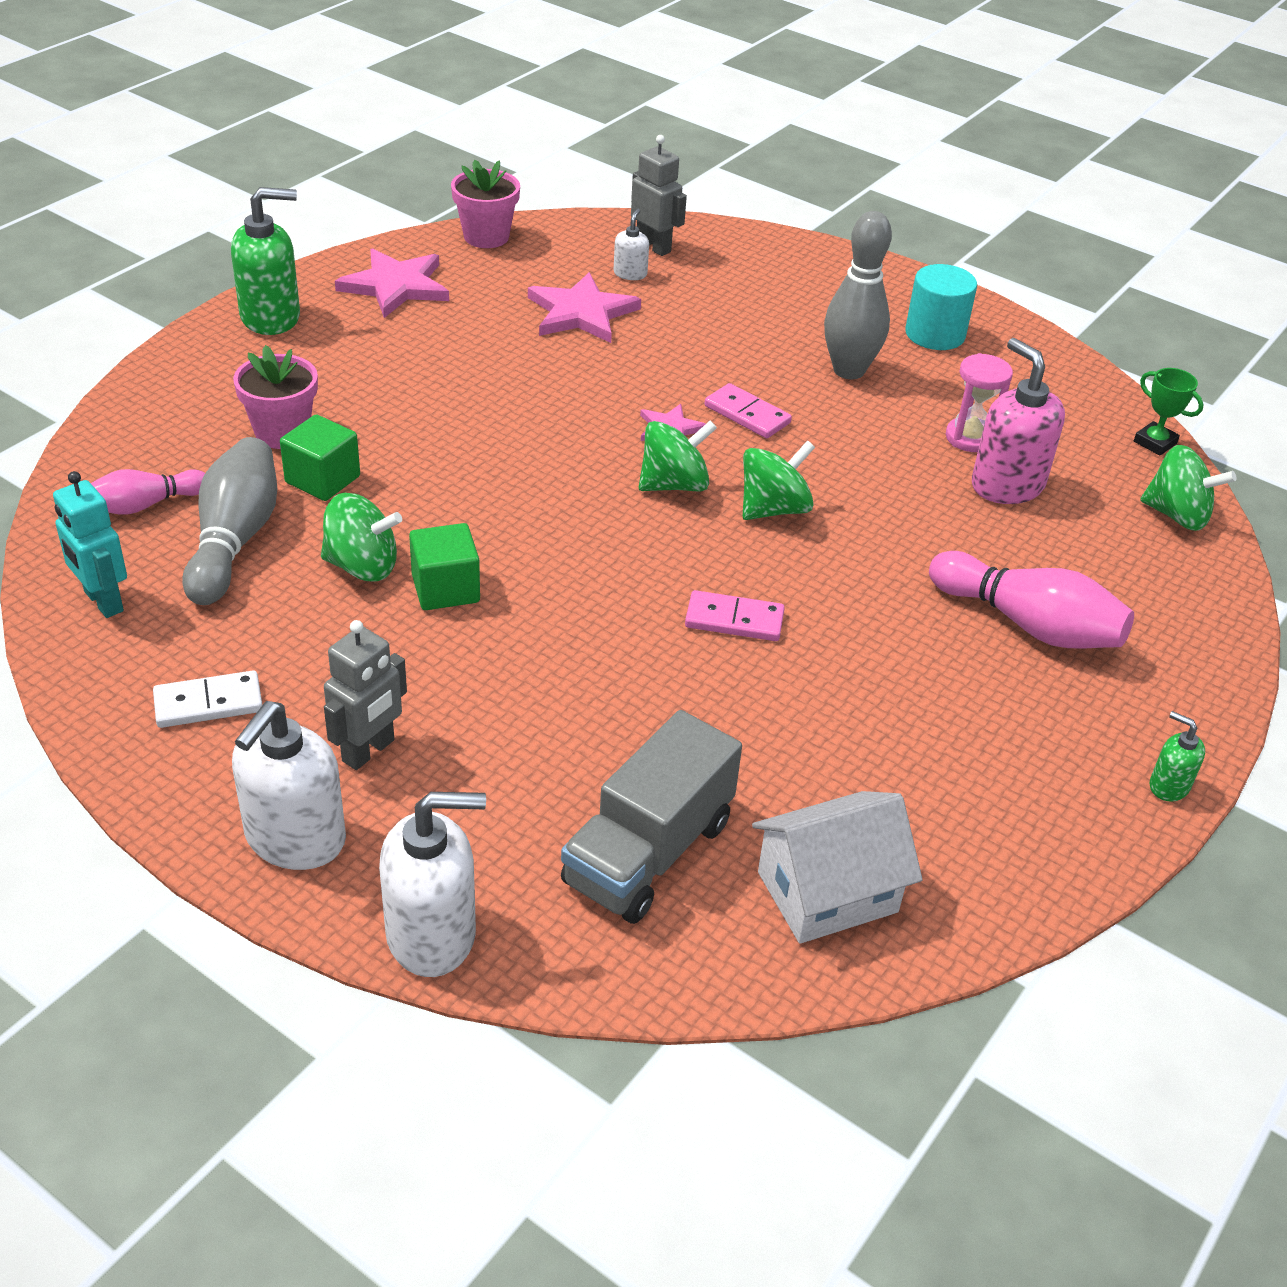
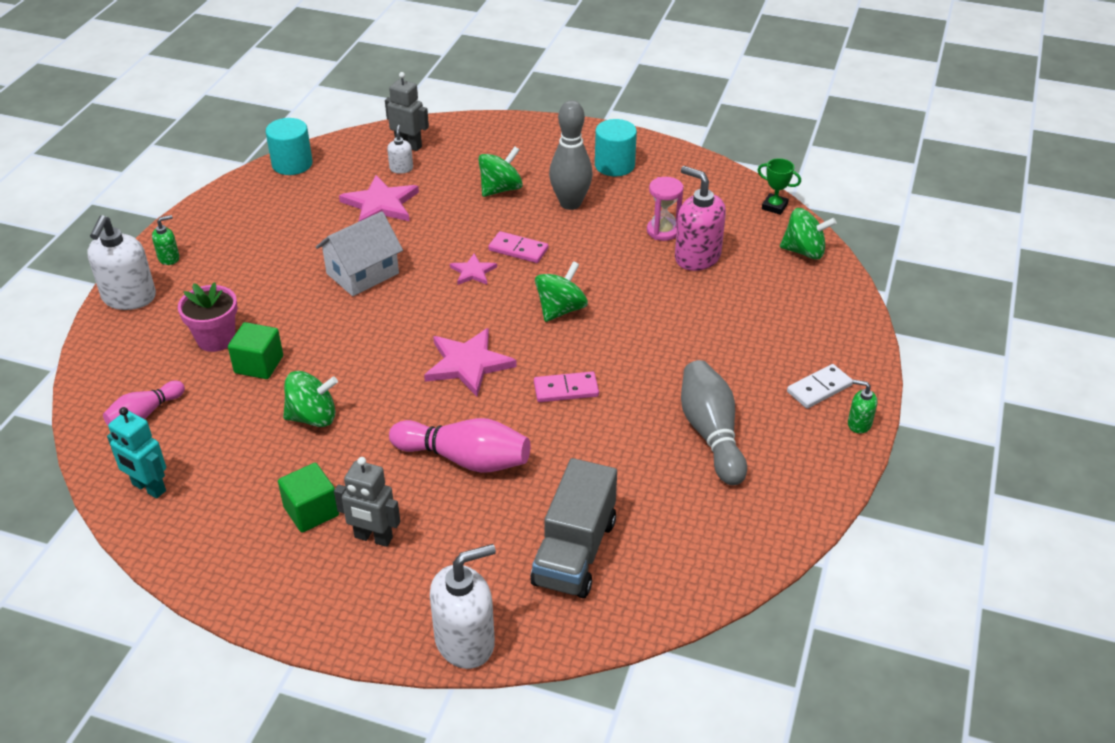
camera: 15 degrees left, 0 degrees up
(208, 703) = (253, 536): white domino -> white domino (819, 388)
(235, 540) = (218, 422): grey bowling pin -> grey bowling pin (711, 433)
(271, 317) = (169, 258): green soap dispenser -> green soap dispenser, size x0.49
(295, 839) = (352, 607): white soap dispenser -> white soap dispenser (129, 298)
(369, 751) = (373, 538): grey robot -> grey robot turned 90 degrees clockwise
(396, 286) = (246, 215): pink star -> pink star (468, 364)
(445, 589) = (374, 418): green cube -> green cube (311, 511)
(486, 237) = (292, 164): pink flower pot -> turquoise cylinder
(674, 484) = (491, 309): green spinning top -> green spinning top (500, 189)
(827, 892) = (690, 545): white house -> white house (362, 273)
(1028, 625) = (743, 345): pink bowling pin -> pink bowling pin (465, 459)

